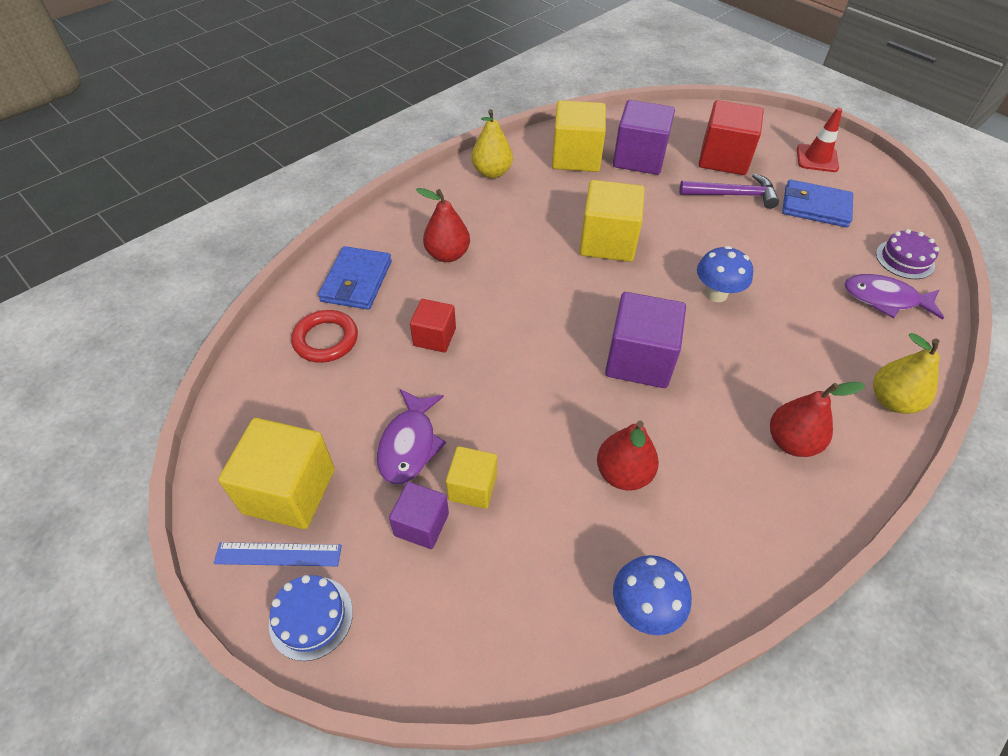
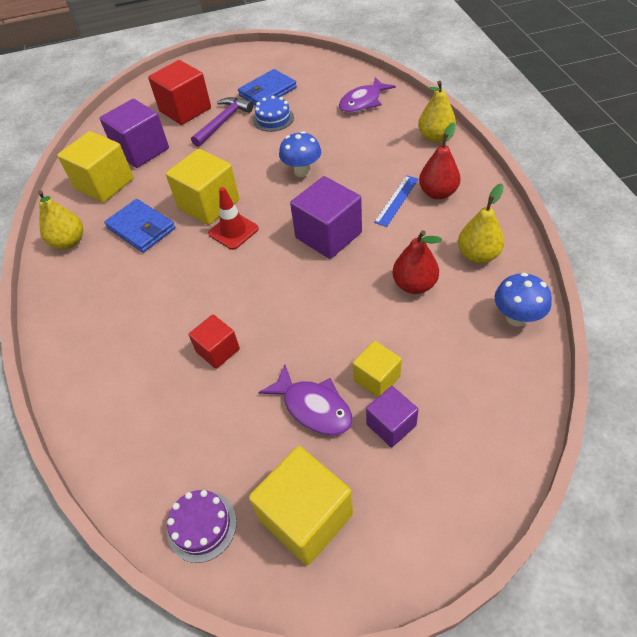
camera: 55 degrees left, 0 degrees up
(278, 554) = (365, 545): blue ruler -> blue ruler (397, 200)
(311, 617) = (435, 535): blue cake -> blue cake (273, 119)
(326, 339) = (159, 435): red ring -> none
(356, 281) = (109, 387): blue wallet -> blue wallet (141, 228)
(447, 255) = (136, 308): red pear -> none
(718, 526) = (478, 255): none -> yellow pear
(817, 158) = (227, 70): red traffic cone -> red traffic cone (233, 231)
(904, 259) = (340, 79): purple cake -> purple cake (201, 526)

